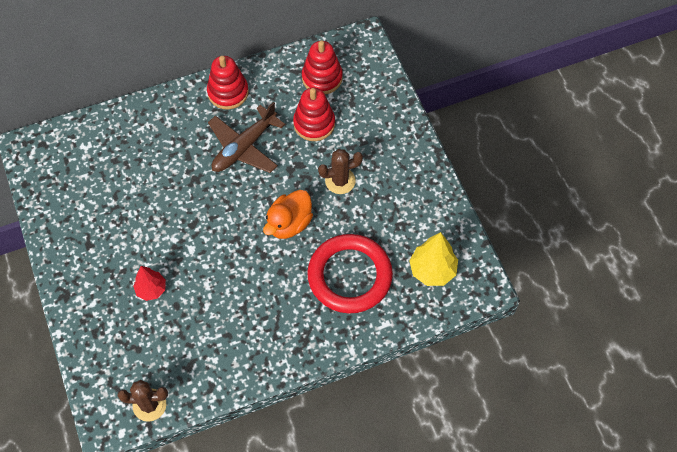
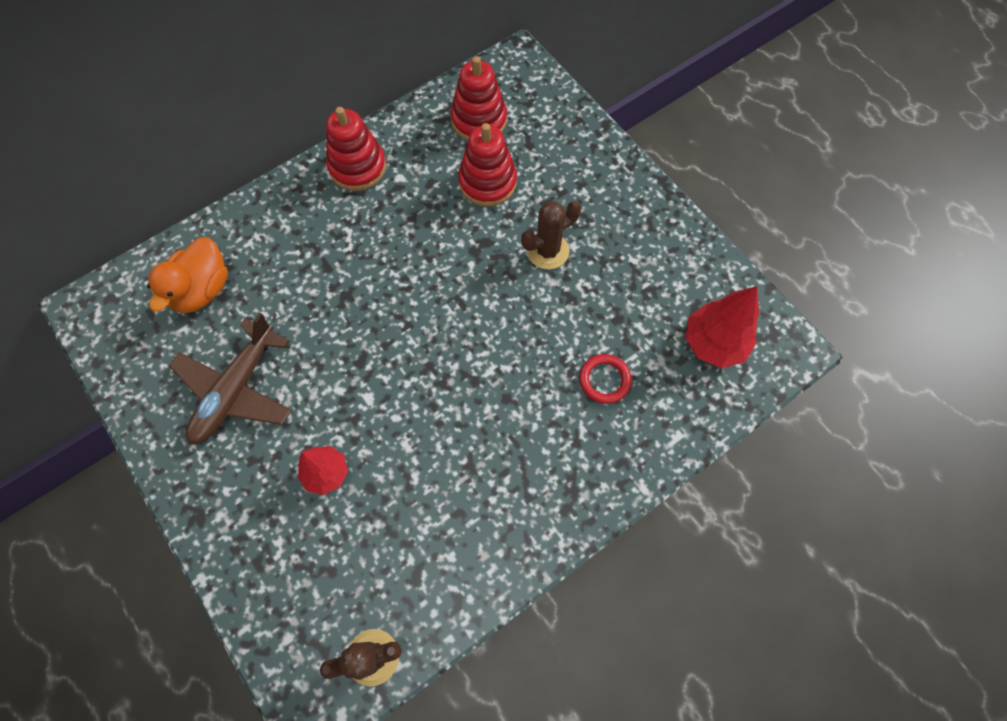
camera: 15 degrees left, 5 degrees up
(244, 147) = (401, 236): brown plane -> brown plane (236, 390)
(289, 223) = (497, 326): orange duck -> orange duck (202, 290)
(349, 276) = (604, 380): red ring -> red ring, size x0.43
(432, 270) = (713, 343): yellow tree -> red tree

